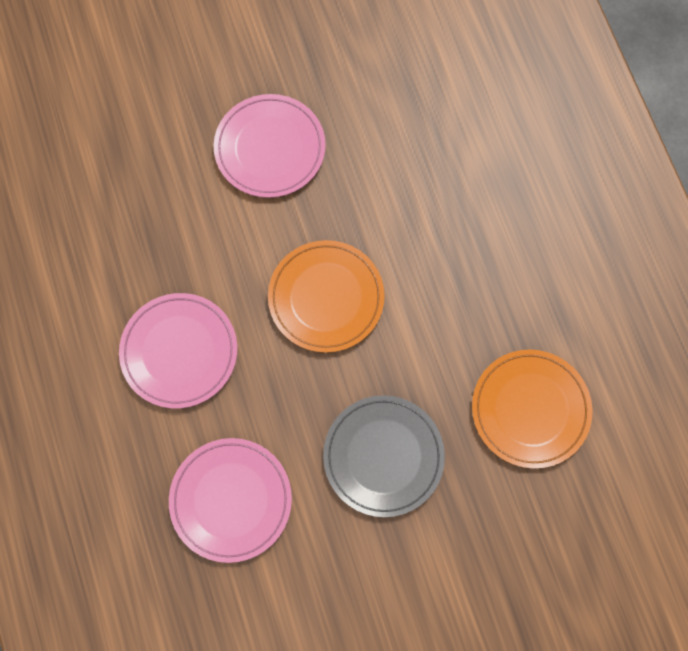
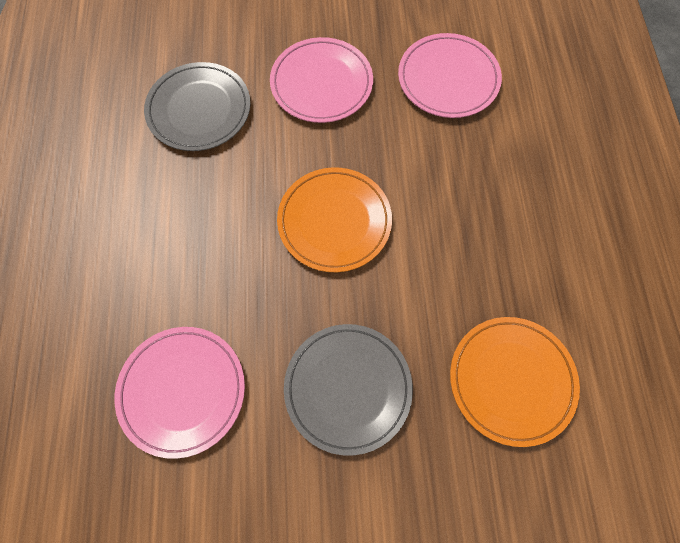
camera: 15 degrees right, 5 degrees down
(150, 211) = (199, 109): none -> grey plate
(179, 351) = (182, 236): pink plate -> pink plate (448, 79)

